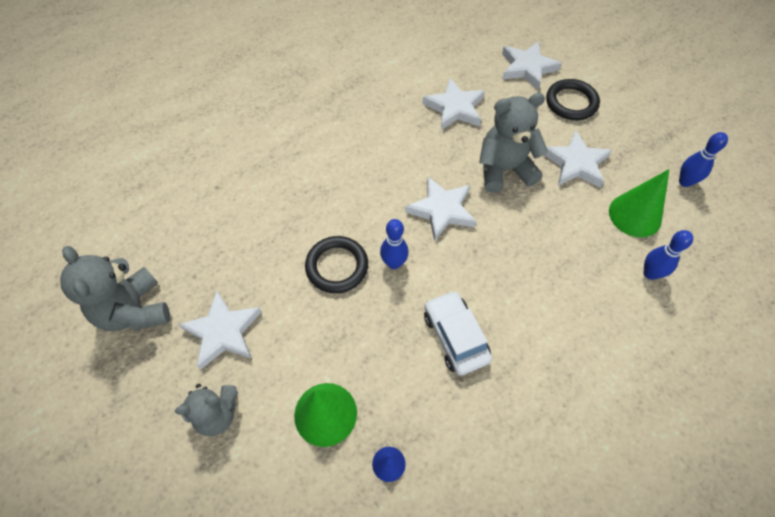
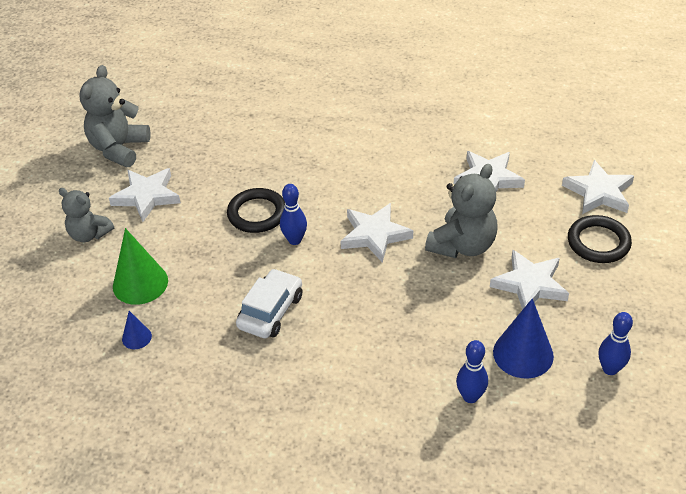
camera: 50 degrees right, 15 degrees down
(504, 169) = (462, 245): grey teddy bear -> grey teddy bear turned 90 degrees clockwise
(635, 215) = (523, 354): green cone -> blue cone

